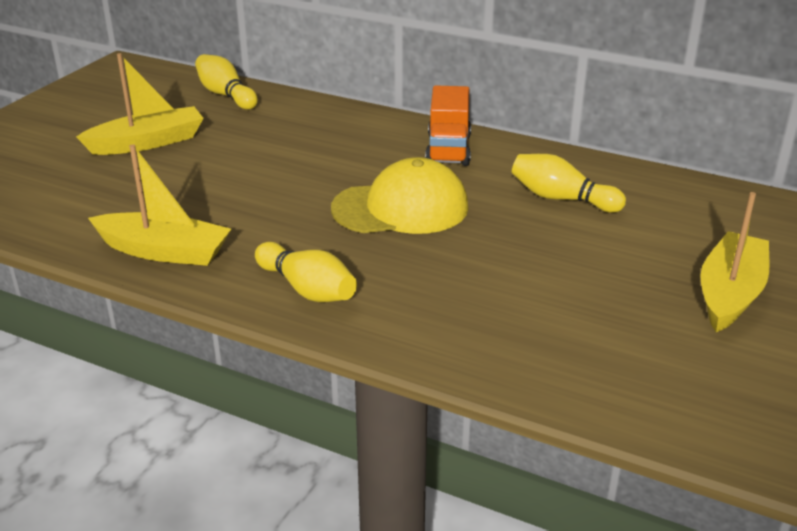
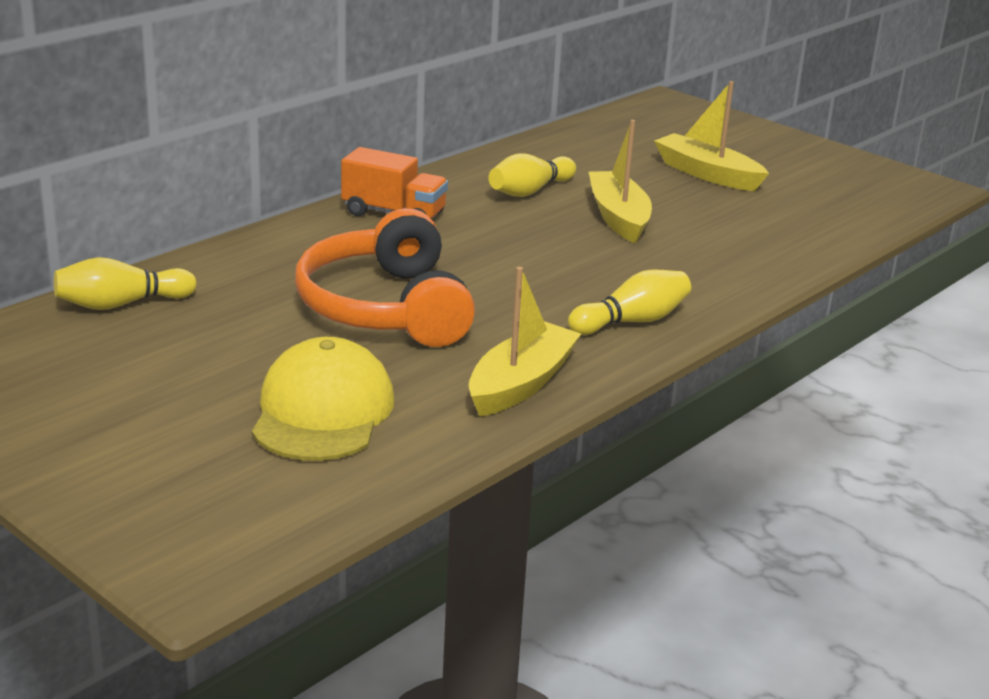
camera: 75 degrees left, 5 degrees down
(147, 142) = (226, 369): yellow boat -> yellow boat (618, 217)
(269, 176) = (385, 308): none -> orange headphones
(400, 208) = (502, 257): yellow cap -> yellow cap (322, 411)

